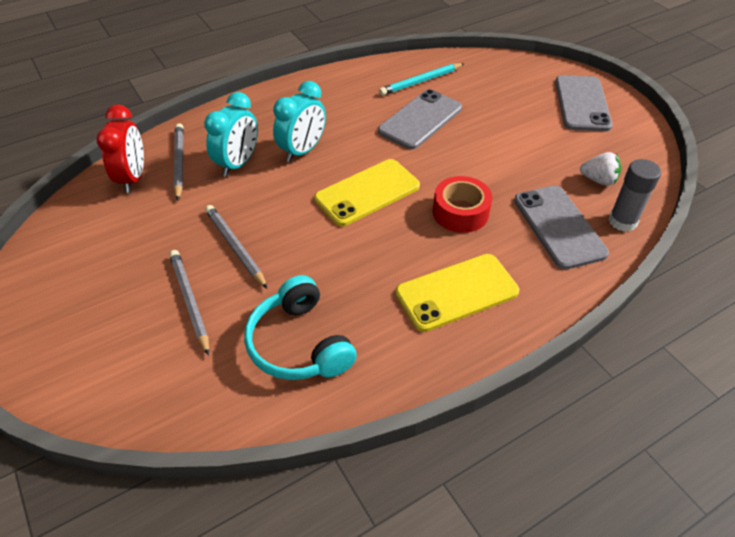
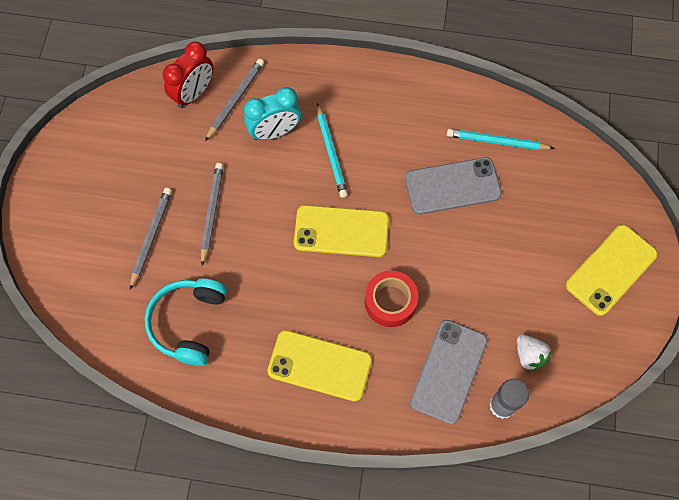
camera: 40 degrees right, 20 degrees up
(302, 151) = (331, 153): turquoise clock -> turquoise pencil
(582, 104) = (611, 270): grey phone -> yellow phone

